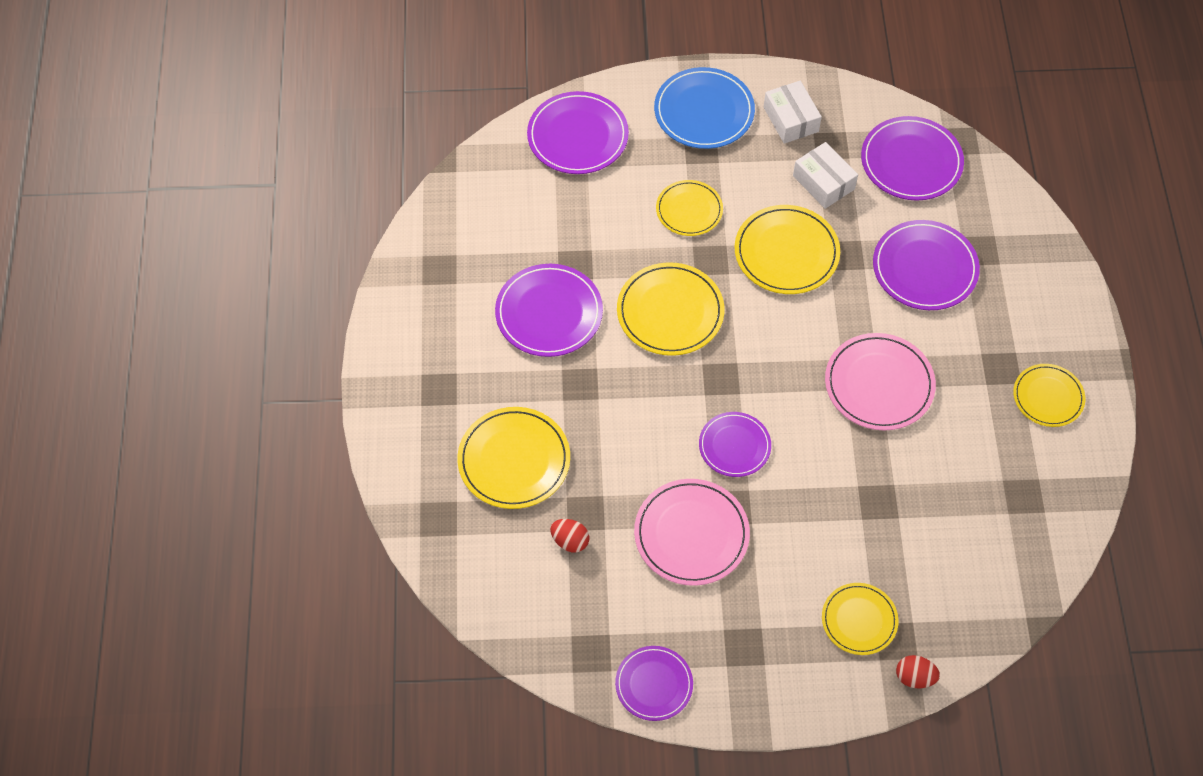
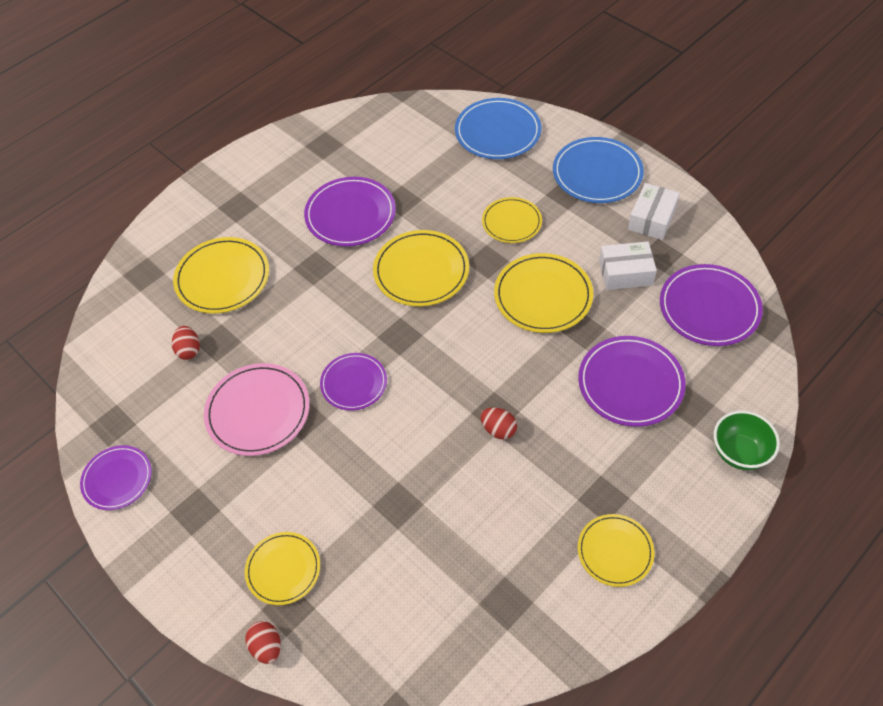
camera: 50 degrees right, 5 degrees down
(577, 136) = (497, 132): purple plate -> blue plate
(823, 182) = (625, 273): white box -> white box turned 75 degrees clockwise
(879, 384) = (498, 430): pink plate -> red egg
(1046, 257) = (739, 453): none -> green bowl

